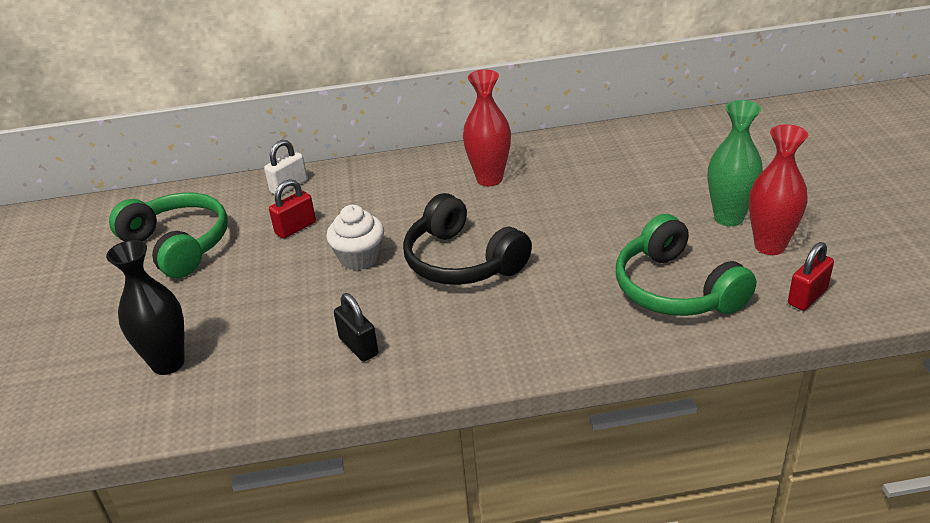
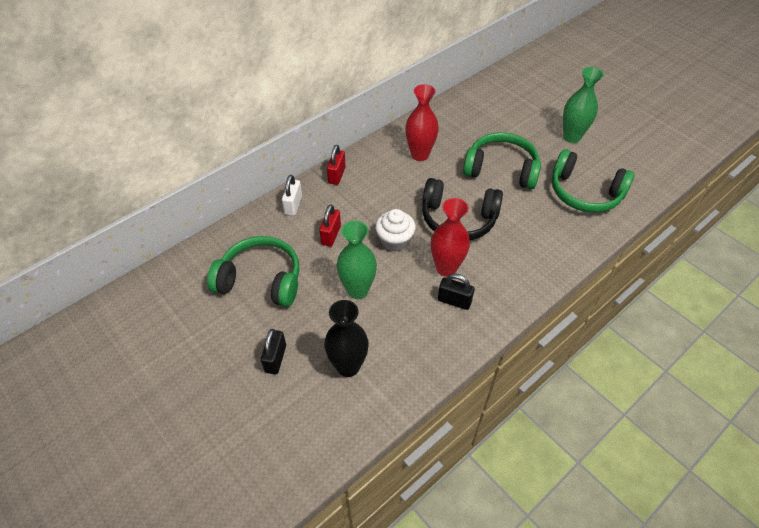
camera: 35 degrees left, 15 degrees up
(108, 324) = (275, 359): none -> black padlock
(263, 292) = (357, 290): none -> green vase
(580, 225) = (501, 169): none -> green headphones
(770, 246) = (605, 148): red vase -> red vase (446, 268)
(807, 297) = (646, 173): red padlock -> red padlock (337, 175)

